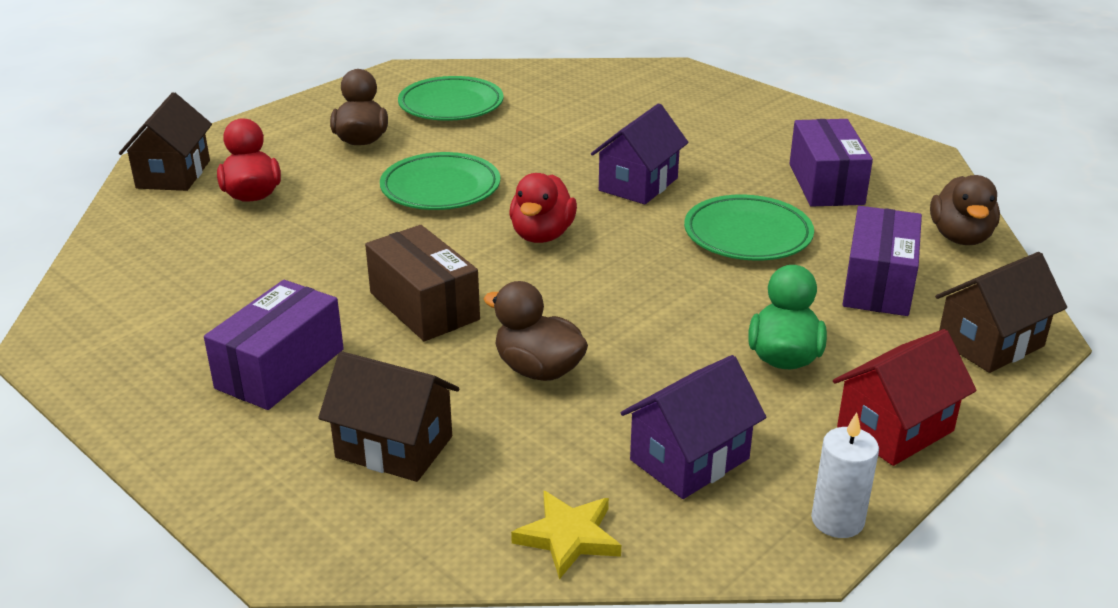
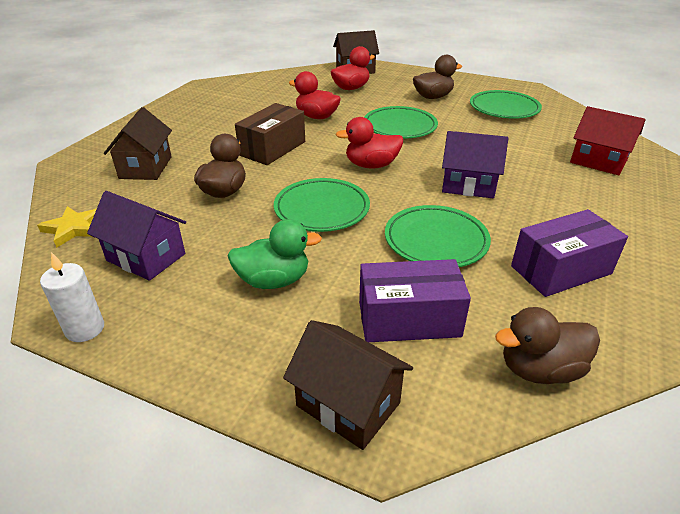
camera: 70 degrees right, 5 degrees up
(280, 368) = (202, 129): purple box -> none
(339, 247) = (316, 117): none -> red duck
(638, 295) = (322, 209): none -> green plate
(895, 429) = (196, 349): red house -> red house (598, 161)

